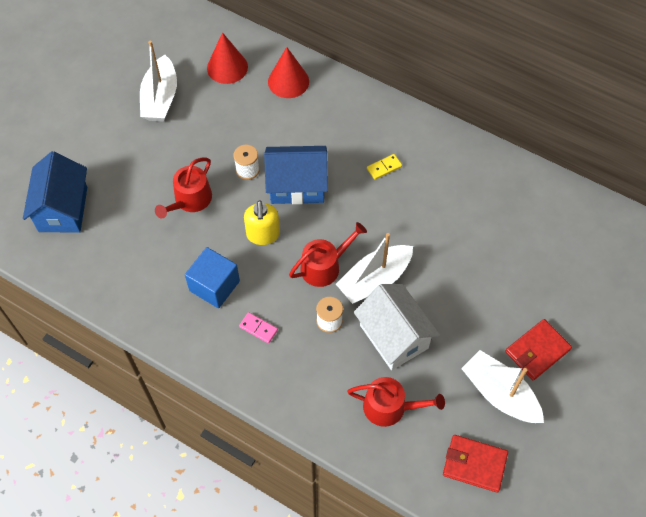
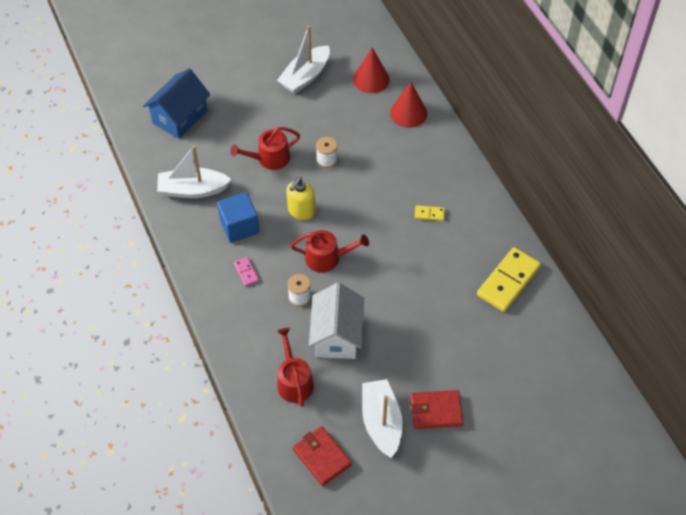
camera: 35 degrees right, 5 degrees down
(297, 186) = (353, 191): blue house -> none
(374, 280) = (355, 288): white boat -> white boat (193, 190)
(390, 407) = (294, 381): red watering can -> red watering can turned 150 degrees counterclockwise
(501, 190) = (508, 281): none -> yellow domino

